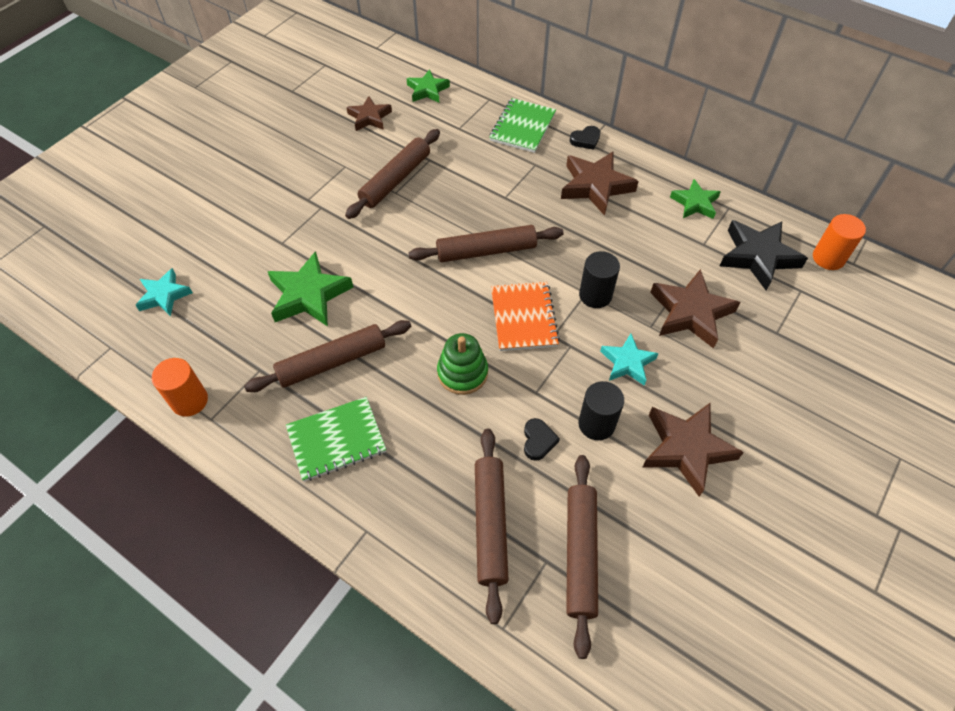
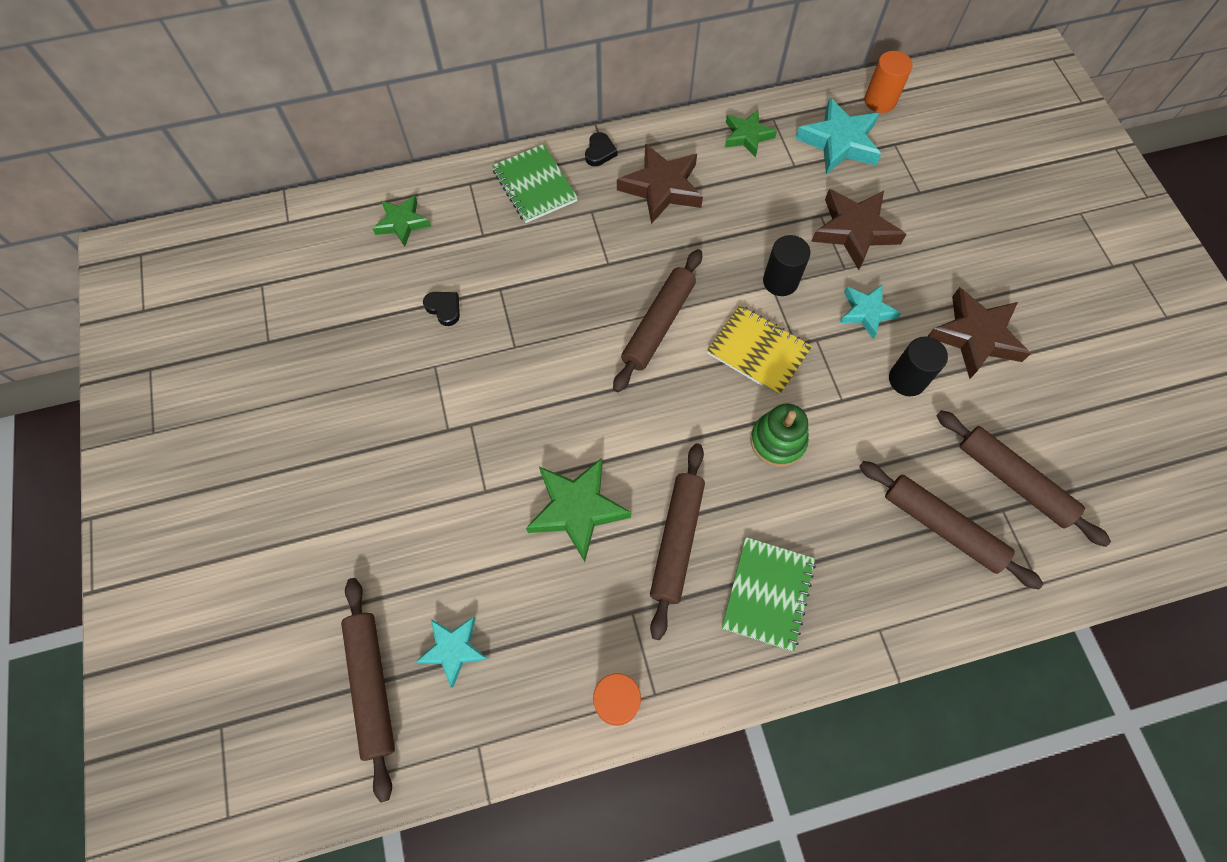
camera: 50 degrees left, 10 degrees up
(369, 117) = (387, 298): brown star -> none
(395, 180) = (498, 335): brown rolling pin -> brown rolling pin (371, 685)
(523, 318) = (758, 351): orange notebook -> yellow notebook
(538, 441) = (890, 433): black heart -> black heart (444, 308)
(758, 257) = (839, 142): black star -> turquoise star

